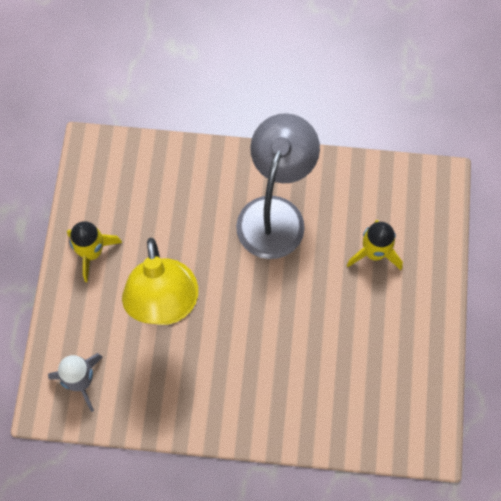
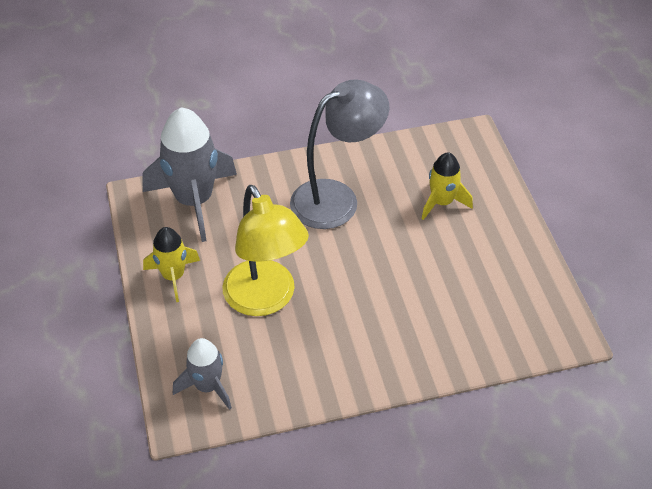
camera: 20 degrees left, 20 degrees down
(140, 172) = (194, 201): none -> grey rocket
(275, 213) = (336, 198): grey lamp -> grey lamp turned 60 degrees clockwise

